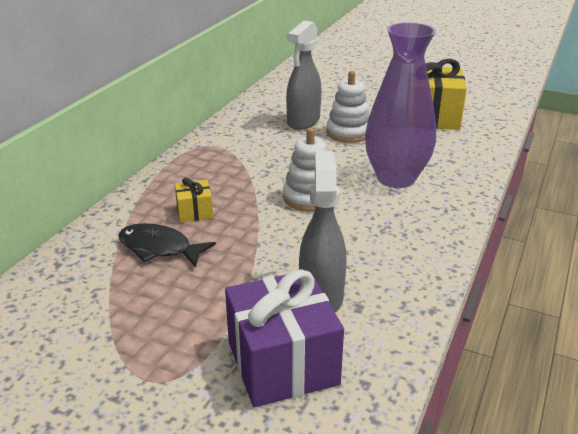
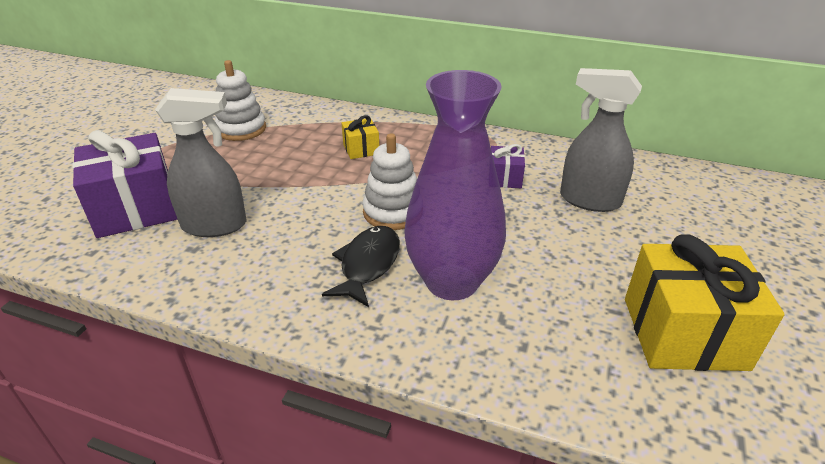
camera: 85 degrees right, 5 degrees up
(159, 248) = (303, 140): black fish -> black fish (368, 265)
(267, 147) = (504, 178): none -> purple gift
(348, 133) = (573, 239): white stacking toy -> white stacking toy (241, 129)

